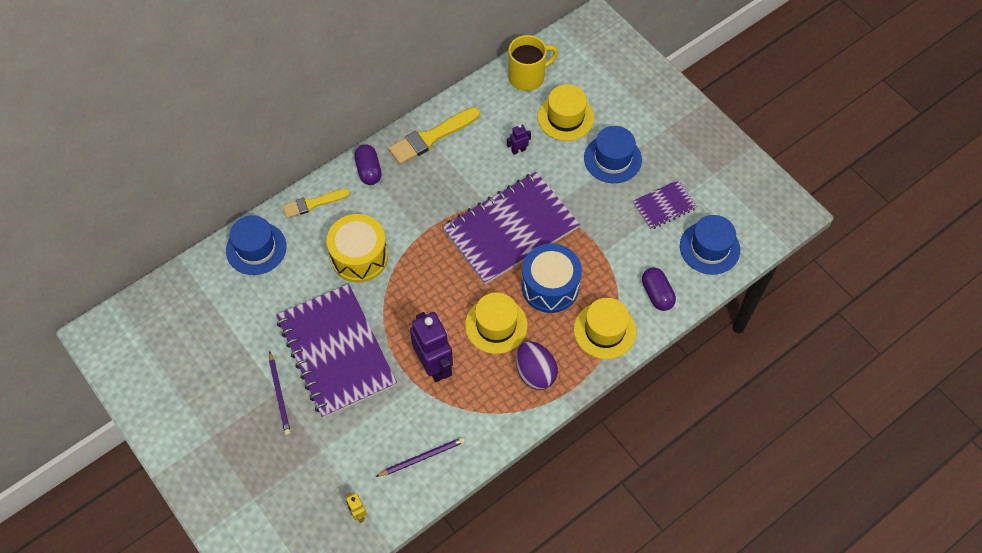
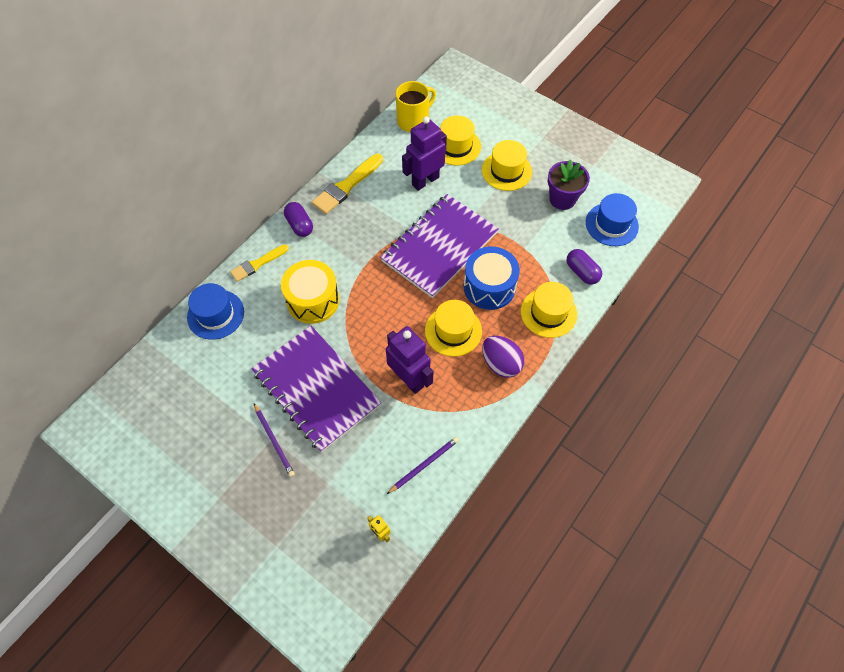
camera: 15 degrees left, 0 degrees up
(518, 150) = (425, 181): purple robot -> purple robot, size x2.24
(612, 159) = (506, 171): blue hat -> yellow hat
(664, 206) = (562, 199): purple notebook -> purple flower pot

